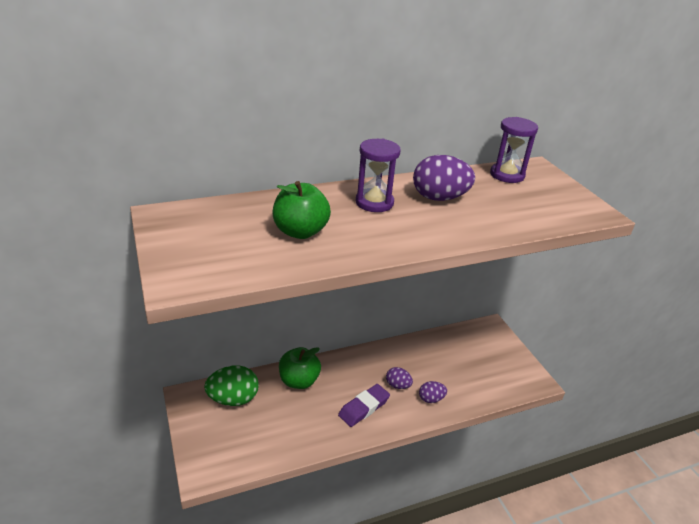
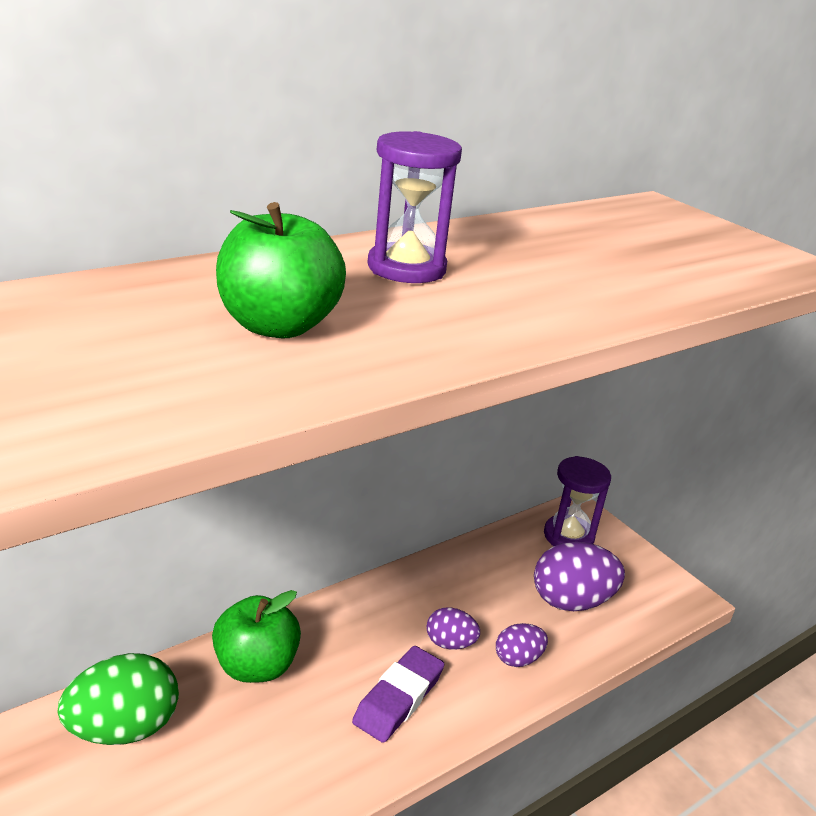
camera: 15 degrees left, 5 degrees down
(439, 198) = (523, 255): purple egg -> purple egg (571, 601)
(507, 175) = (617, 217): purple hourglass -> purple hourglass (568, 536)

